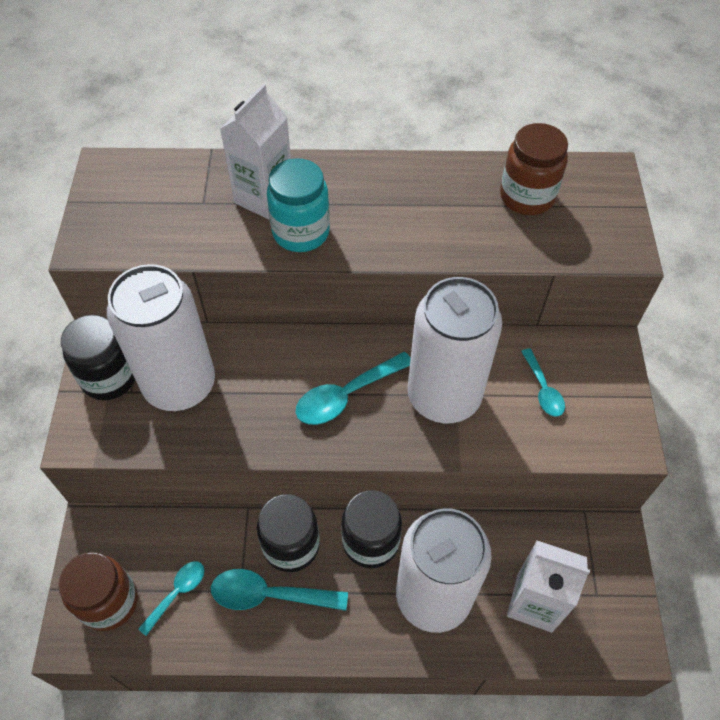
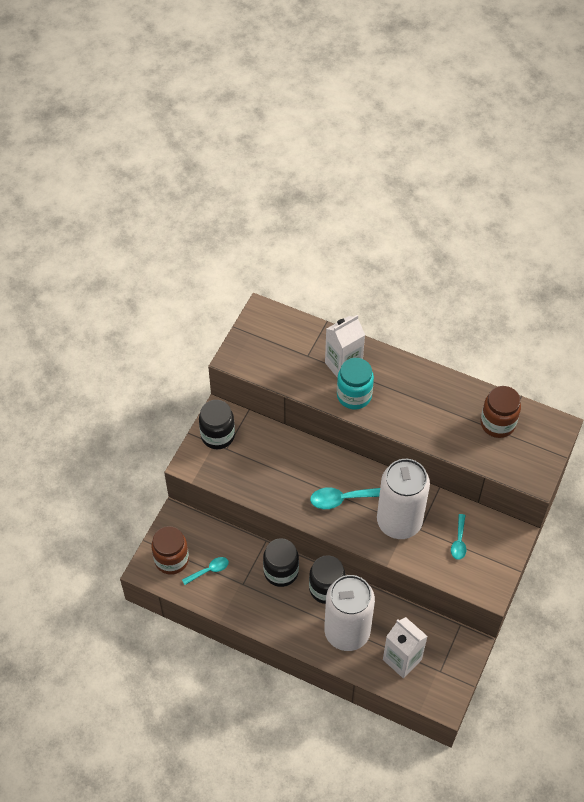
camera: 25 degrees right, 0 degrees up
(180, 384) = (254, 455): white can -> none
(269, 595) = (257, 592): turquoise spoon -> none

